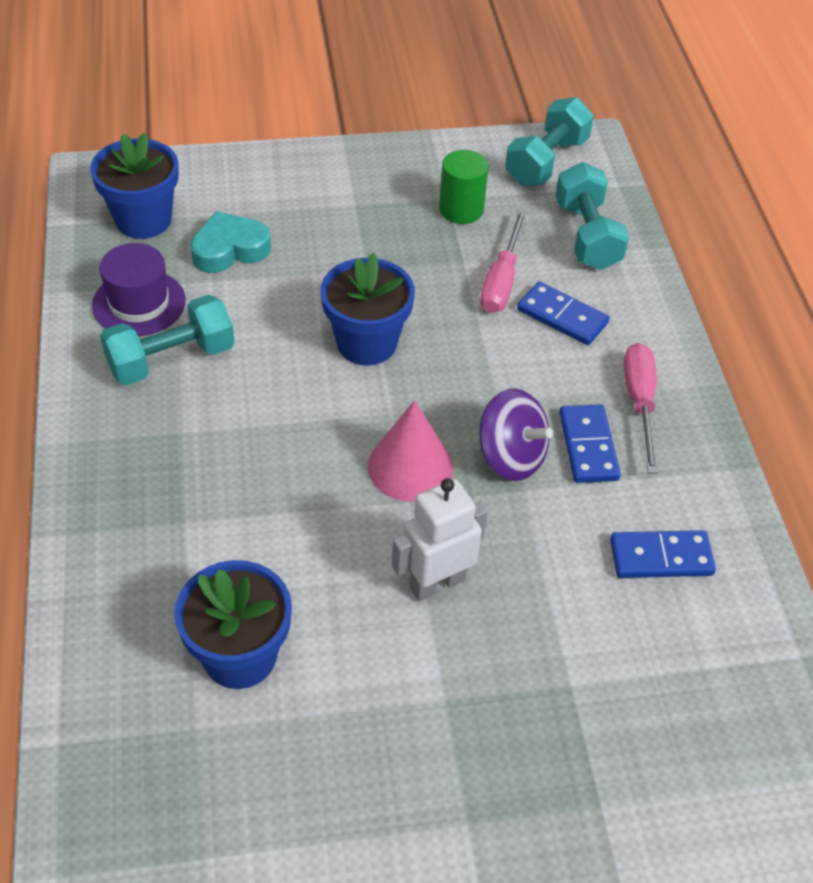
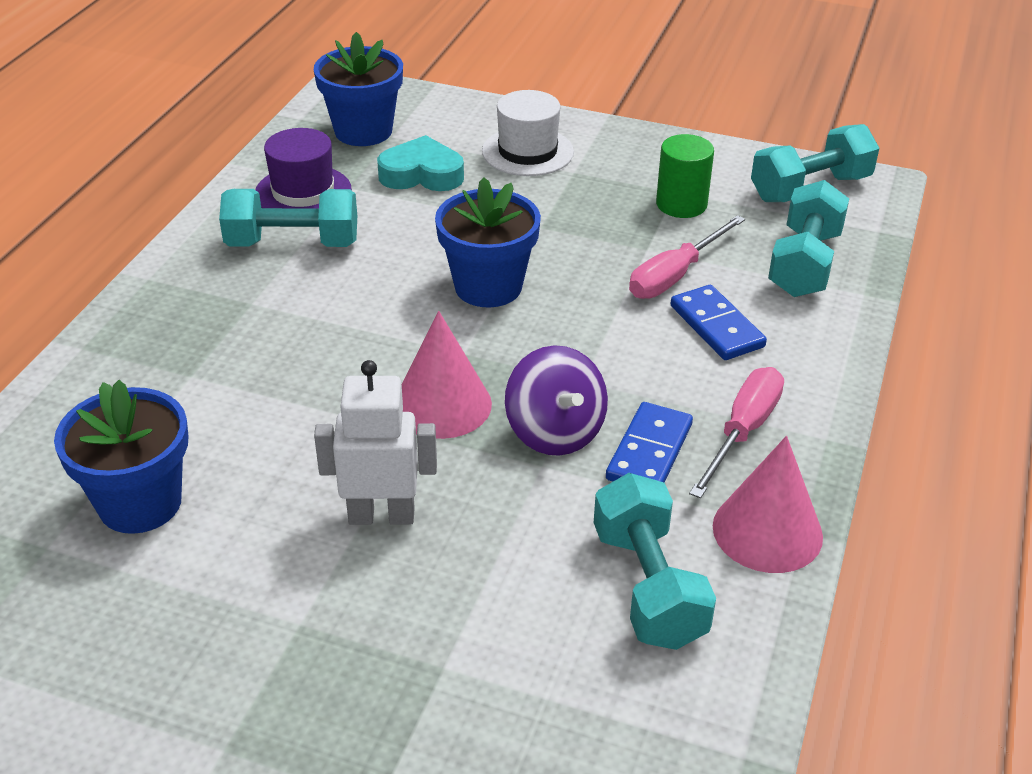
camera: 30 degrees right, 10 degrees down
(302, 196) = (527, 152): none -> white hat
(661, 557) = (648, 586): blue domino -> turquoise dumbbell
(708, 478) = (767, 531): none -> pink cone

